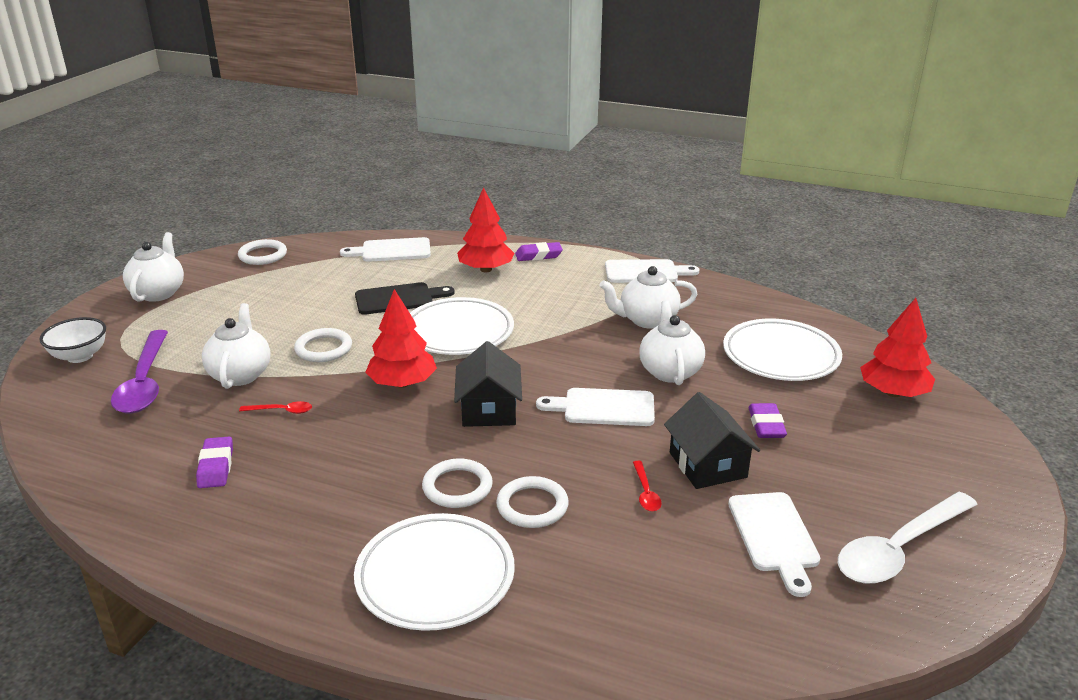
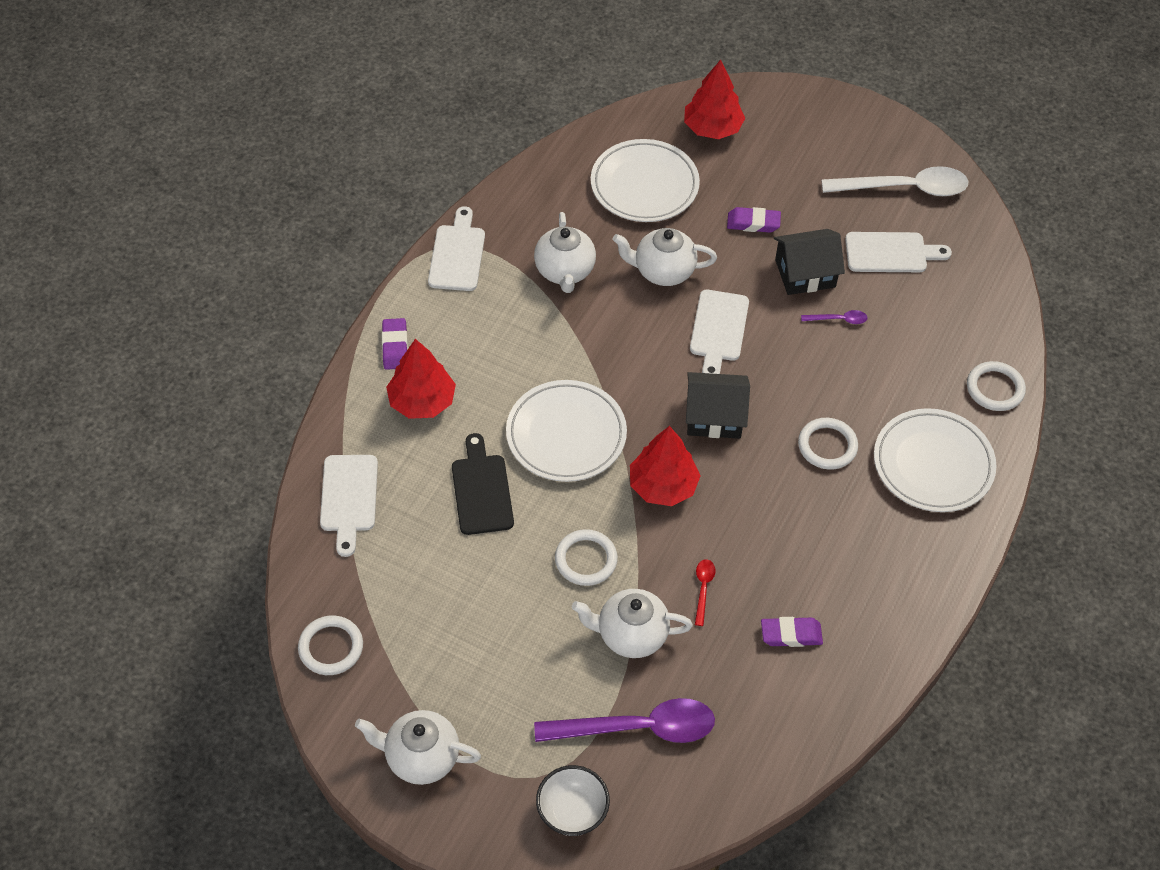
camera: 85 degrees left, 25 degrees up
(532, 506) = (853, 396): white ring -> white ring (995, 388)
(646, 492) = (838, 319): red spoon -> purple spoon
(899, 549) = (904, 188): white spoon -> white spoon turned 60 degrees counterclockwise

